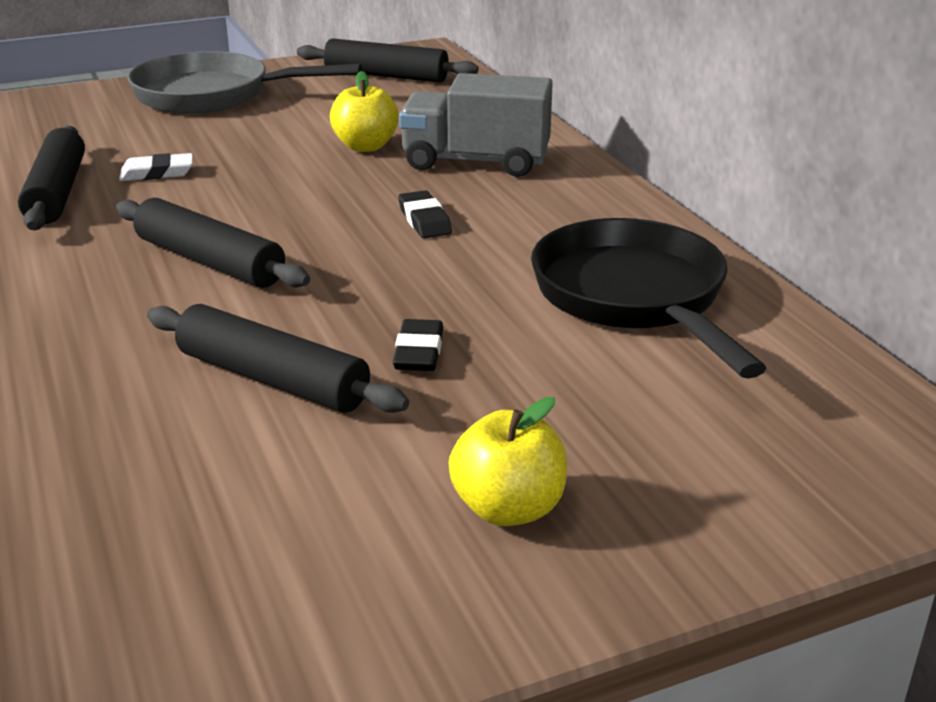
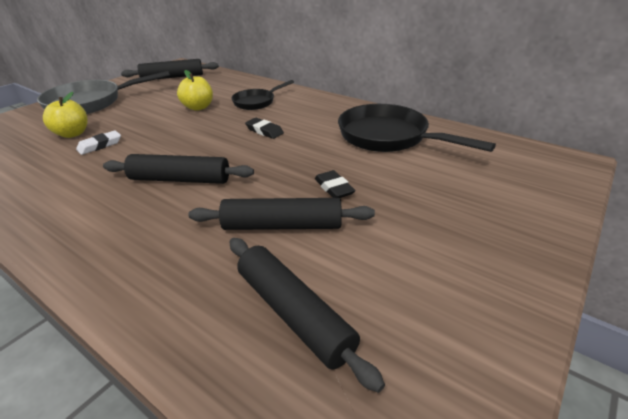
camera: 30 degrees left, 5 degrees up
(57, 192) = (47, 170): black rolling pin -> black rolling pin (293, 313)
(476, 162) = (257, 102): grey truck -> black pan
(508, 509) = (460, 243): yellow apple -> yellow apple (72, 134)

